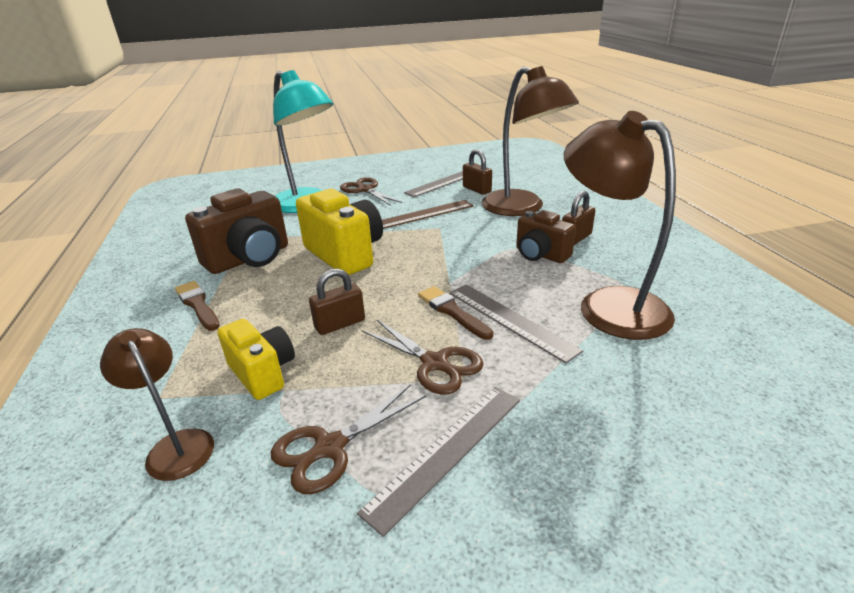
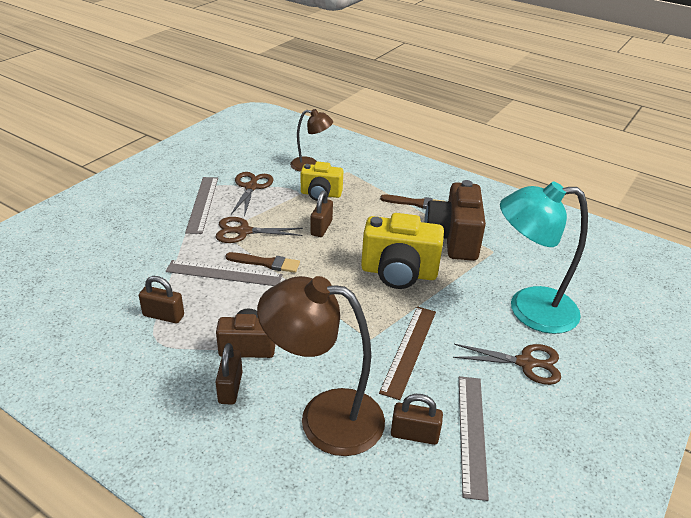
camera: 135 degrees right, 5 degrees up
(608, 304) = (163, 315): brown lamp -> brown padlock

